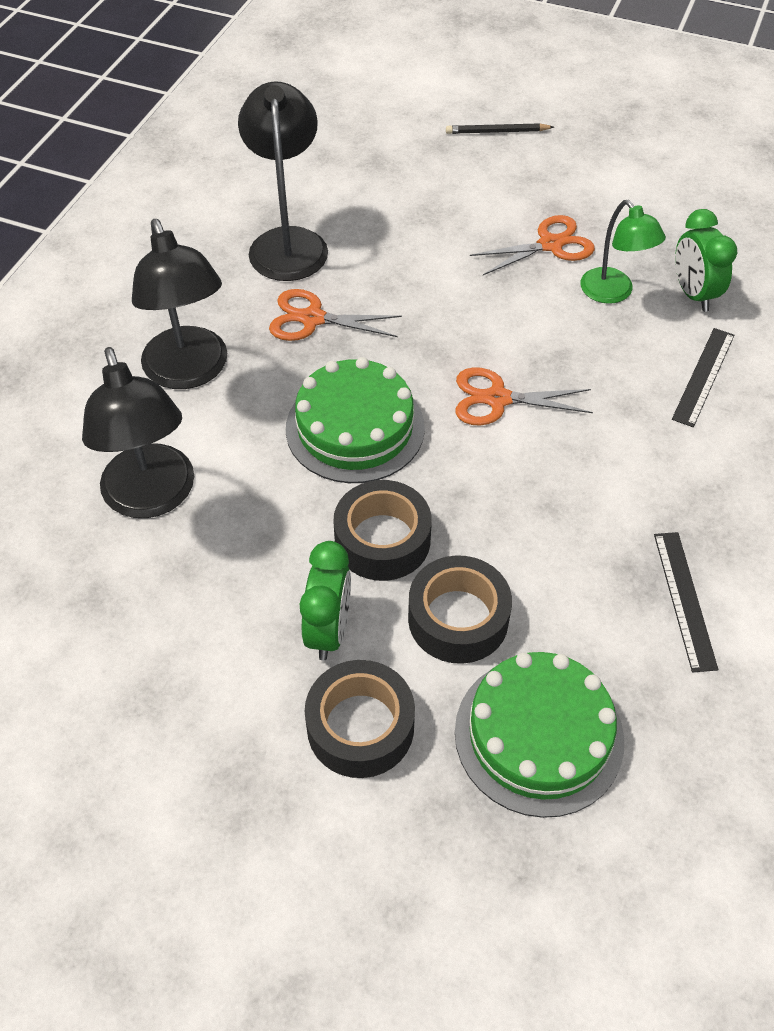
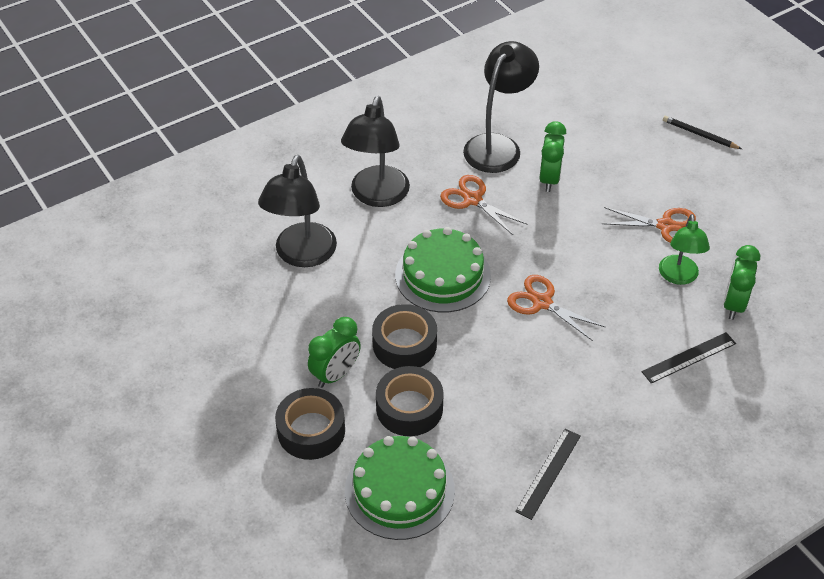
camera: 35 degrees right, 5 degrees down
(380, 253) = (549, 179): none -> green clock

